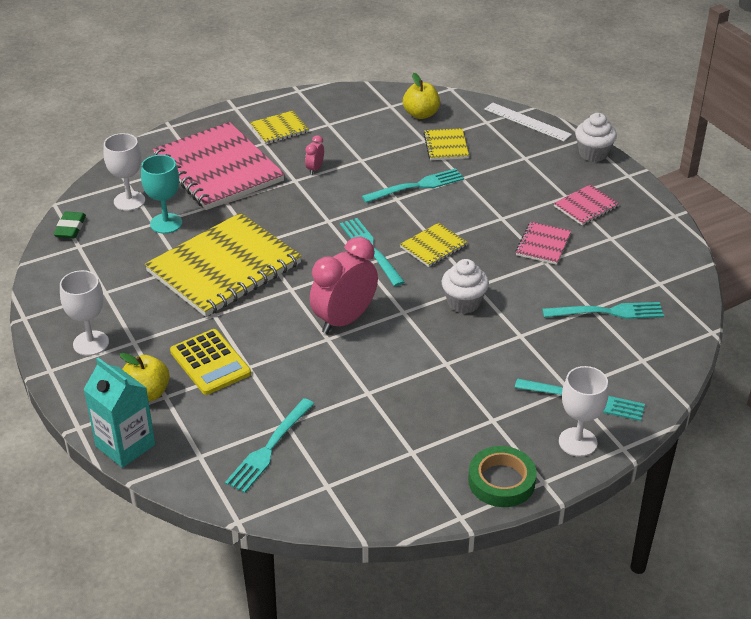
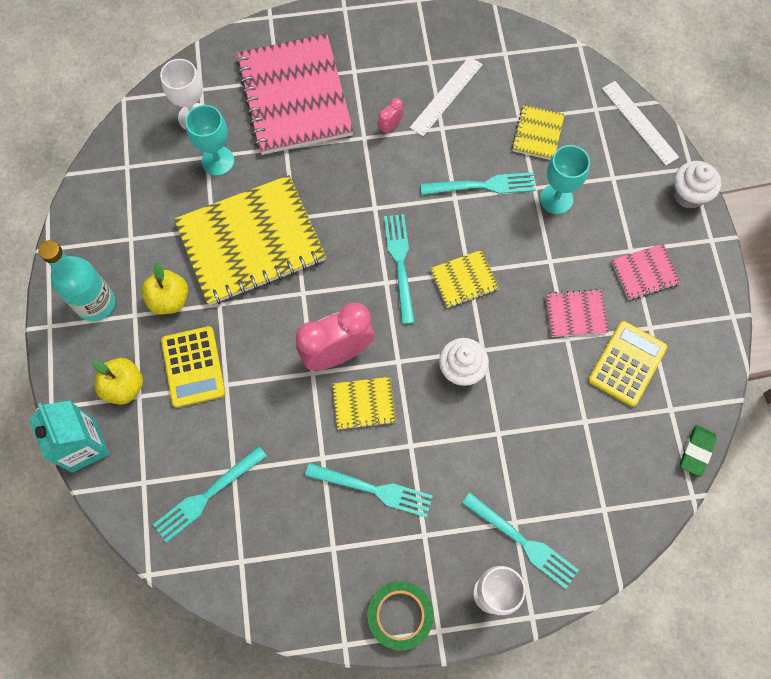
camera: 20 degrees right, 30 degrees up
(70, 228) = (127, 138): green eraser -> green eraser (696, 451)
(91, 343) = (96, 303): white goblet -> turquoise bottle
(279, 129) = (377, 54): yellow notebook -> yellow notebook (364, 404)
(354, 140) = (446, 96): none -> white ruler
(421, 114) = (531, 76): yellow apple -> yellow apple (169, 299)
(485, 180) = (556, 199): none -> turquoise goblet
(543, 244) = (575, 314): pink notebook -> pink notebook turned 45 degrees clockwise
(605, 264) = (627, 364): none -> yellow calculator
(607, 312) = (599, 432): turquoise fork -> turquoise fork (373, 489)

